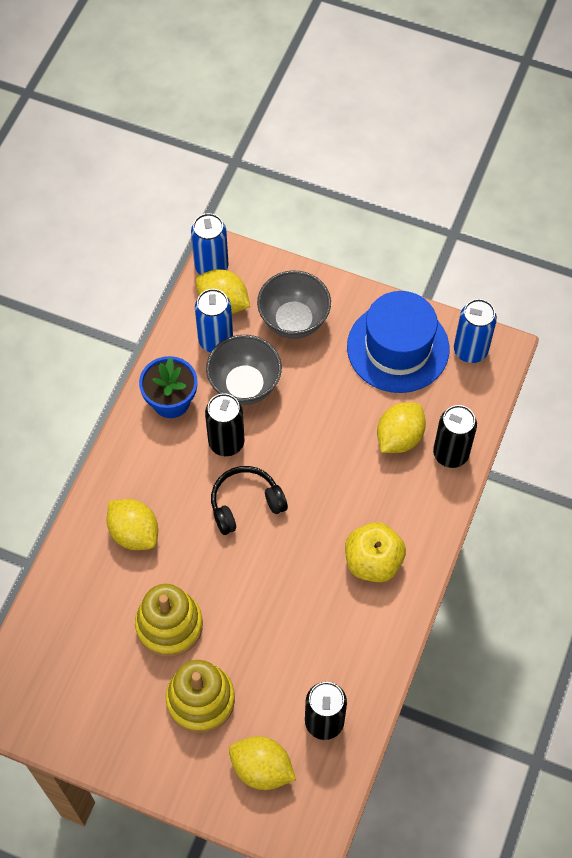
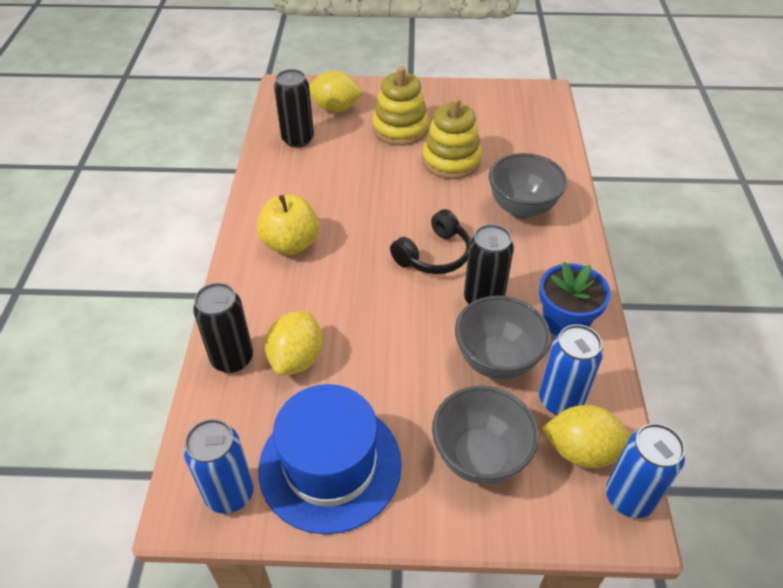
camera: 160 degrees right, 15 degrees down
(134, 533) = (522, 208): yellow lemon -> grey bowl

